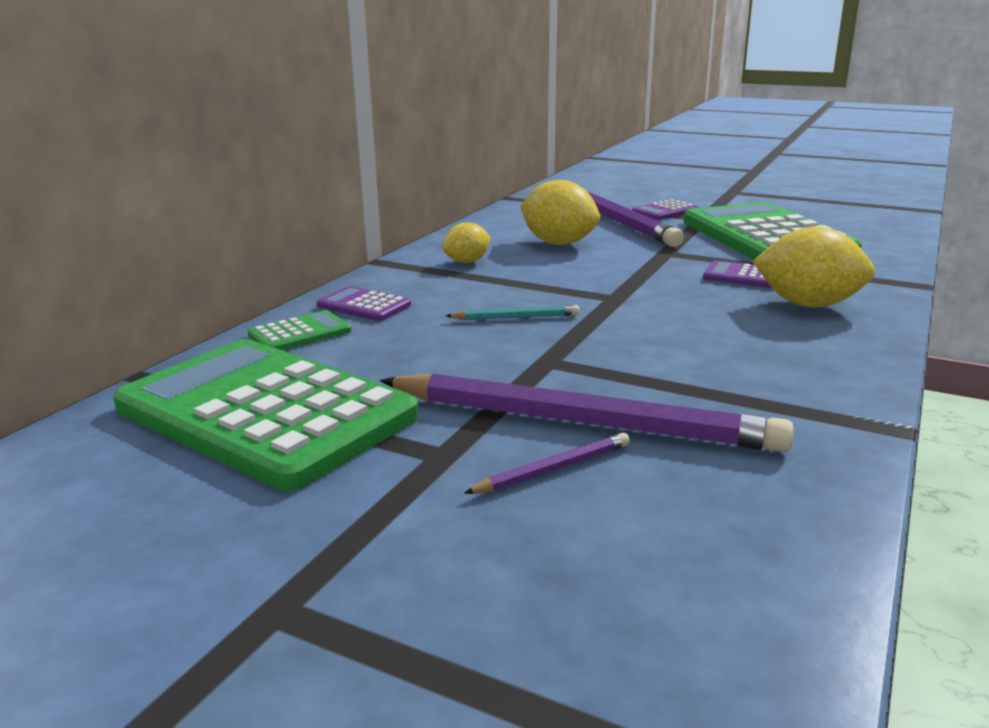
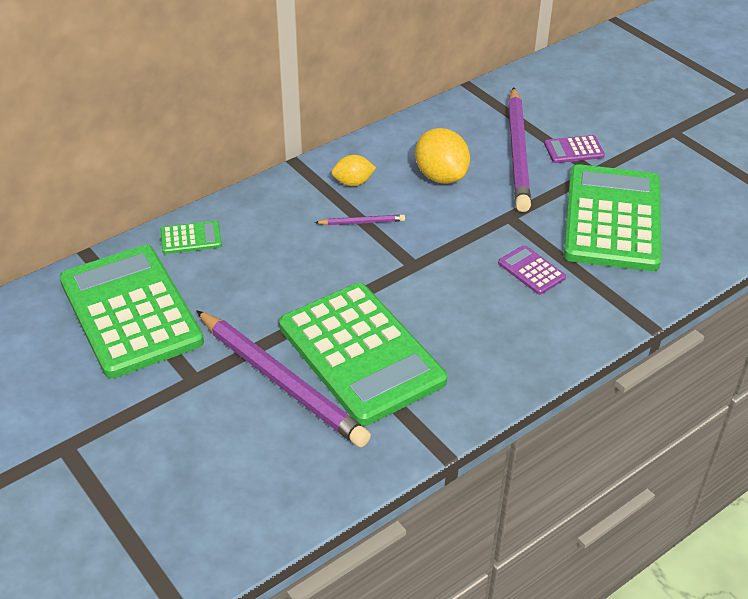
camera: 25 degrees right, 20 degrees up
(364, 305) = (247, 218): purple calculator -> none
(516, 317) = (329, 266): turquoise pencil -> none
(553, 469) = (237, 411): purple pencil -> purple pencil (362, 222)
(654, 372) = (361, 354): none -> green calculator
(808, 304) = (536, 320): yellow lemon -> none

